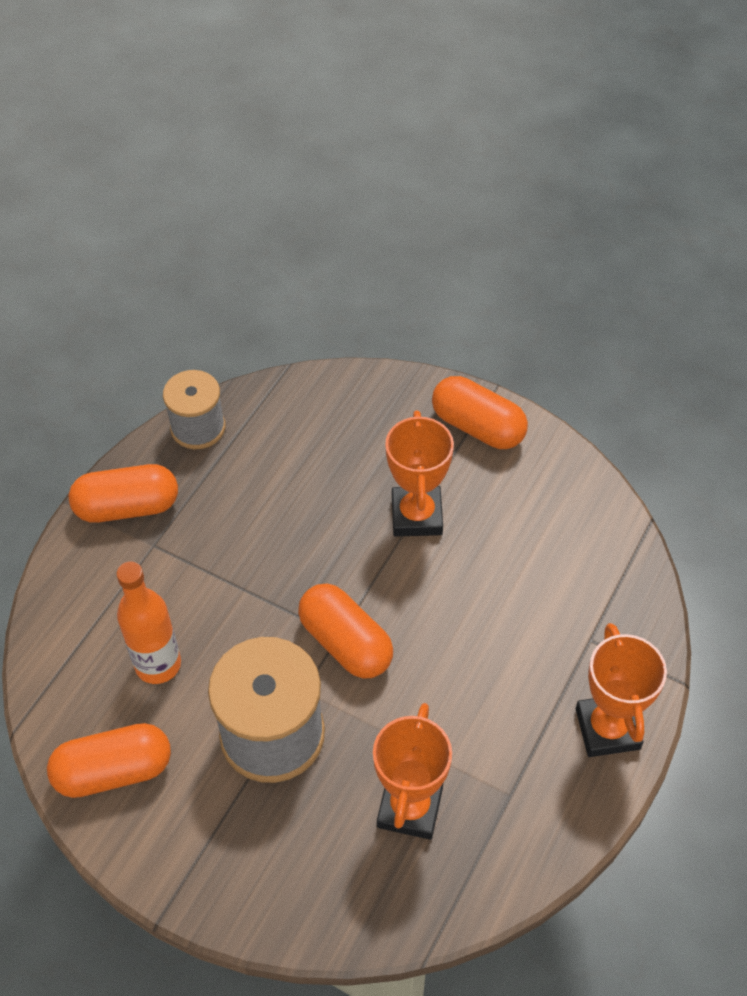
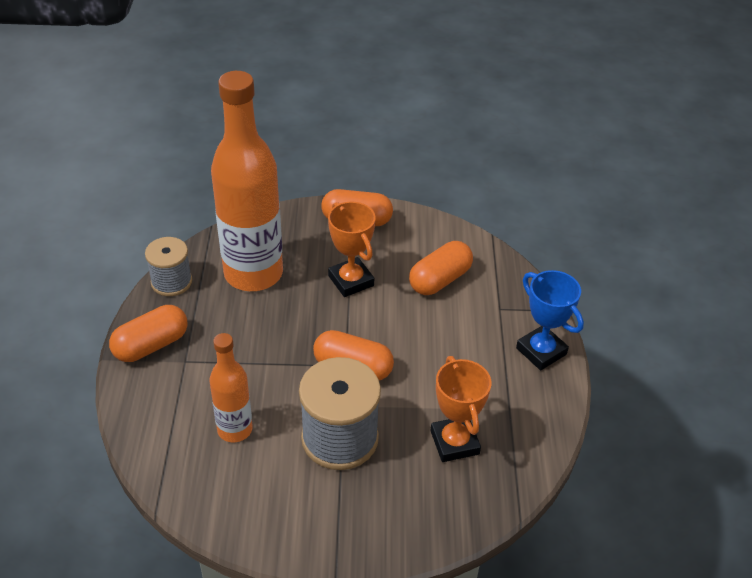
camera: 30 degrees left, 10 degrees down
(114, 771) = (245, 505): orange capsule -> orange capsule (440, 280)
(301, 455) = (253, 274): none -> orange bottle
(607, 729) = (541, 351): orange trophy -> blue trophy

